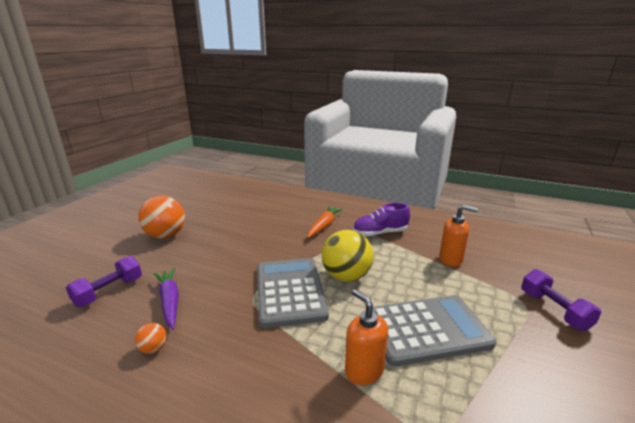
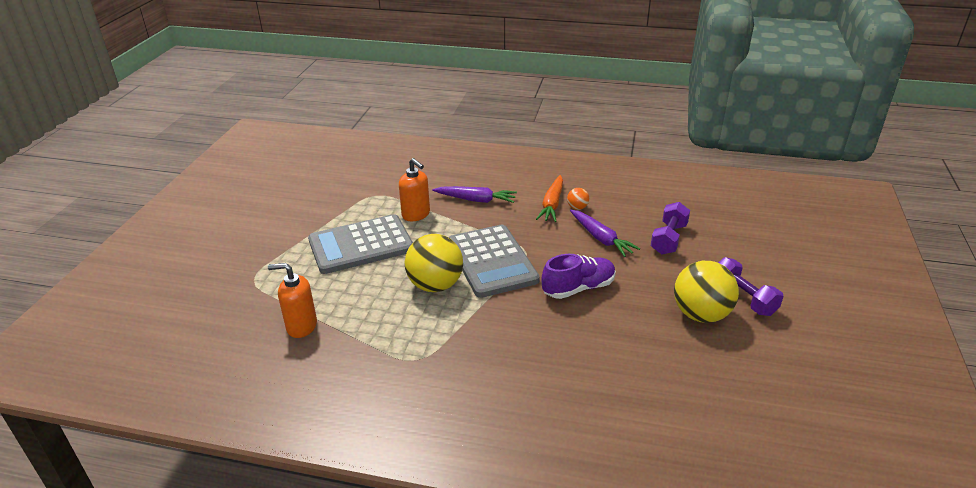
camera: 170 degrees right, 10 degrees up
(165, 235) = (701, 314): orange ball -> yellow ball
(274, 388) = (476, 200): none -> purple carrot
(324, 225) = (479, 369): orange carrot -> orange carrot (552, 204)
(380, 233) = (389, 364): purple shoe -> purple shoe (578, 288)
(554, 310) = (229, 276): purple dumbbell -> purple dumbbell (743, 298)

